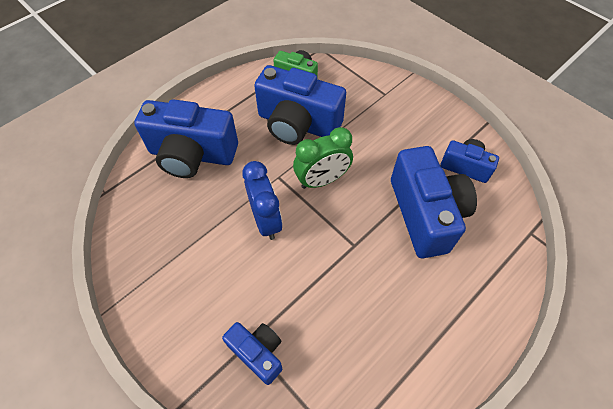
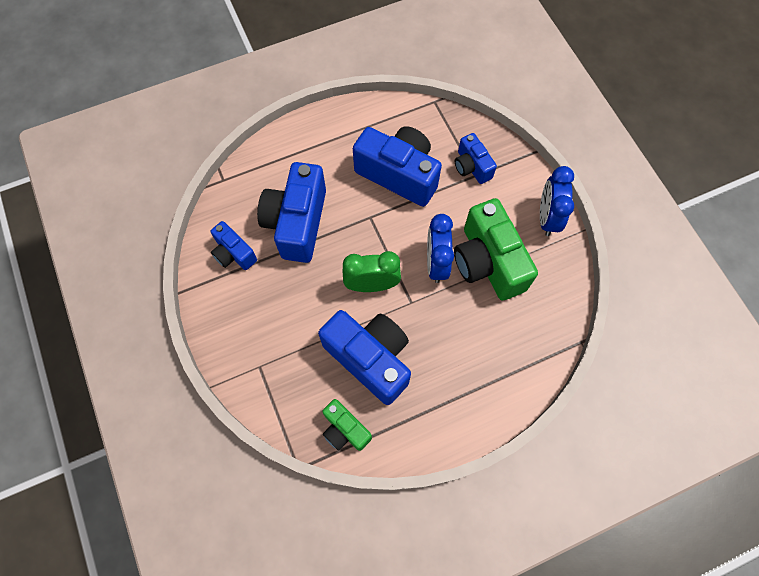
camera: 160 degrees left, 10 degrees up
(149, 314) = (547, 217): none -> blue clock
(192, 155) = (489, 357): blue camera -> blue camera (399, 174)
(211, 238) = (487, 262): none -> green camera

